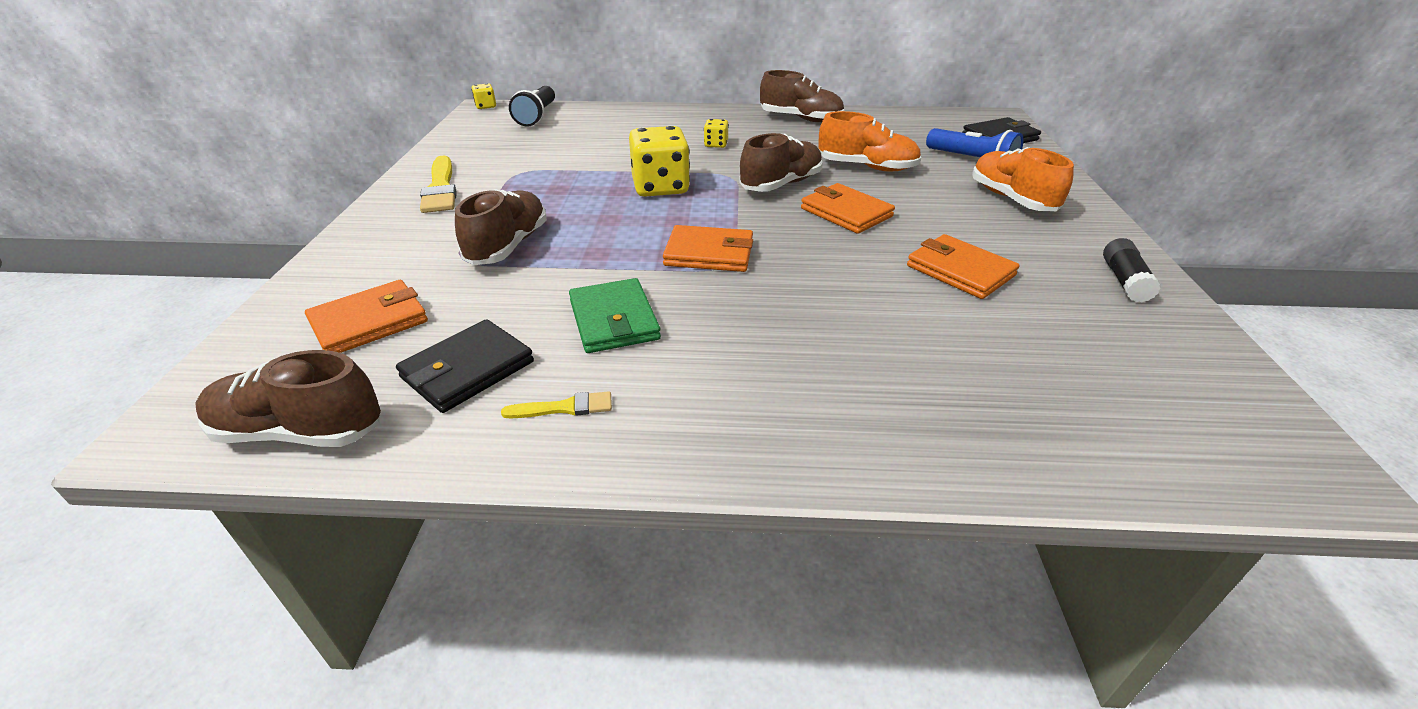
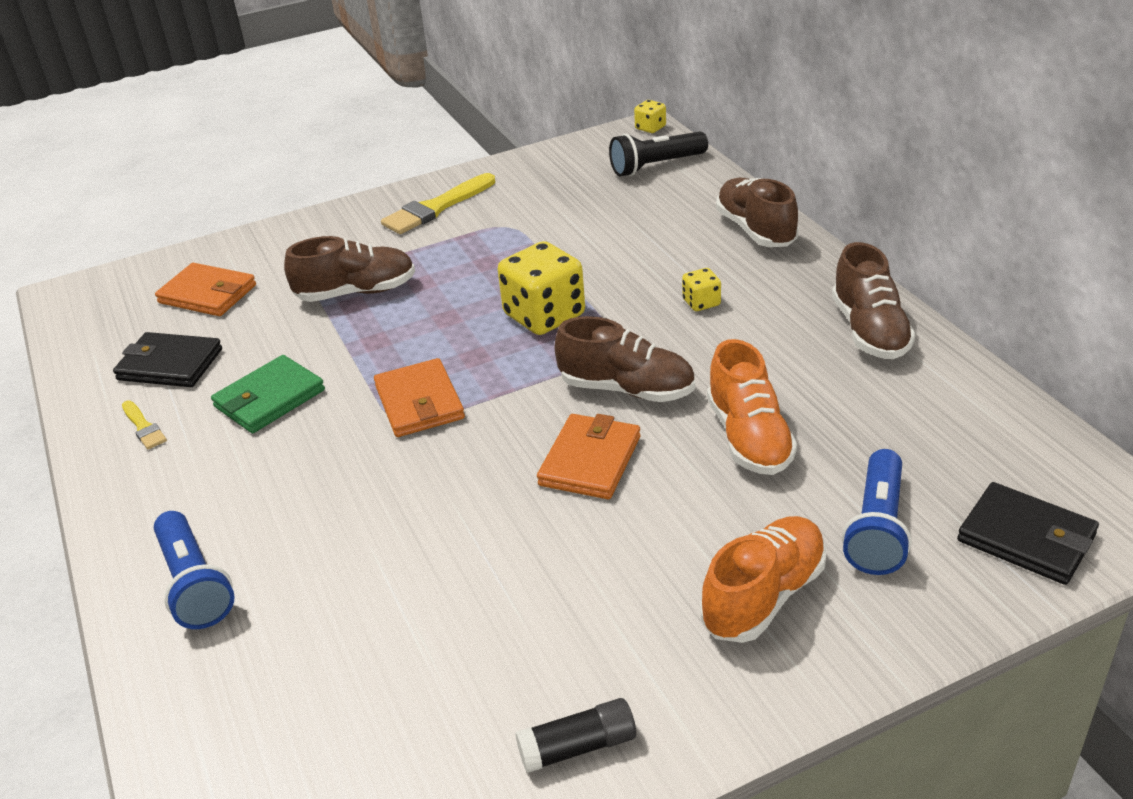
camera: 65 degrees right, 0 degrees up
(300, 432) = (80, 338): brown shoe -> brown shoe (755, 230)
(864, 415) = (195, 584): none -> blue flashlight
(960, 270) = (503, 588): orange wallet -> none

